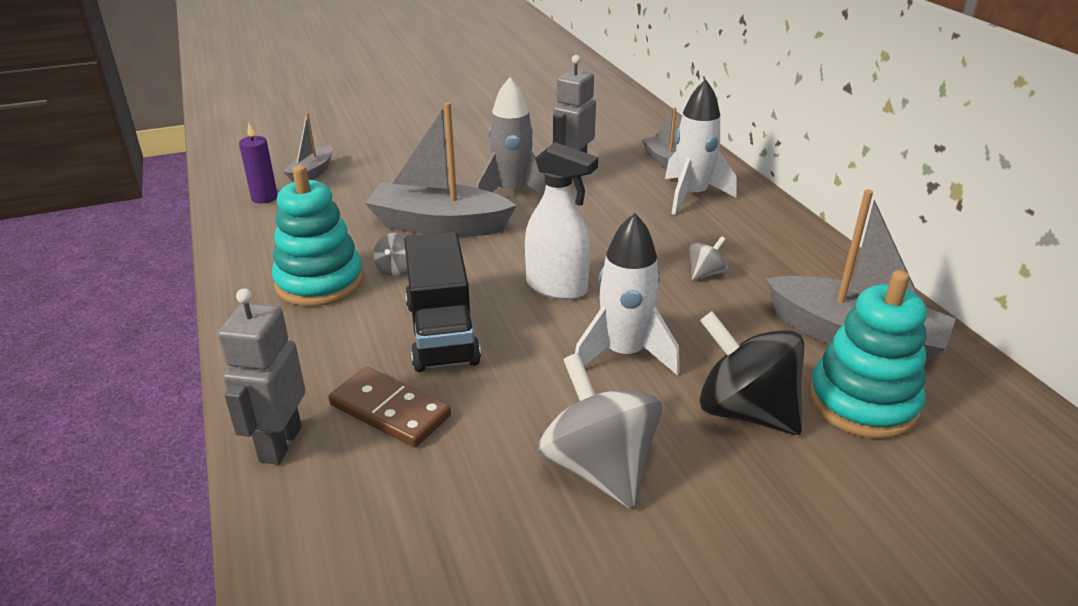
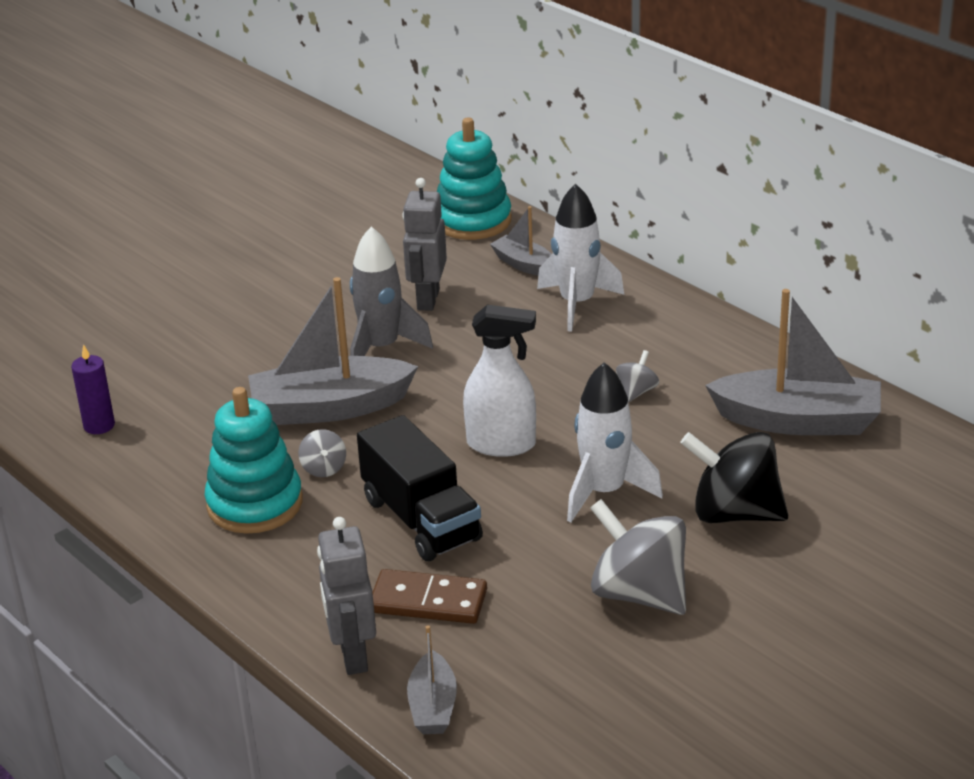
camera: 20 degrees left, 0 degrees up
(312, 173) = (126, 380): grey boat -> grey boat (433, 706)
(862, 402) = (826, 478): turquoise stacking toy -> turquoise stacking toy (472, 221)

